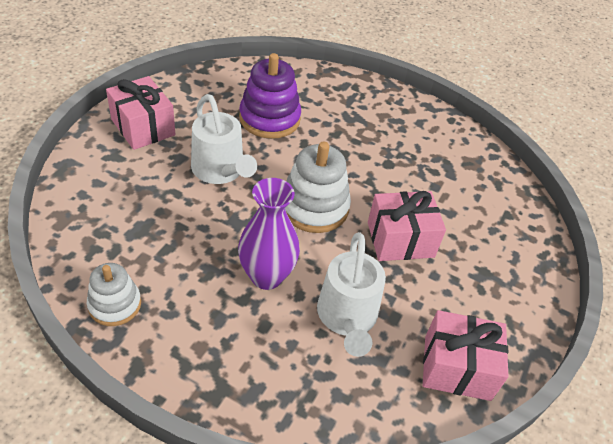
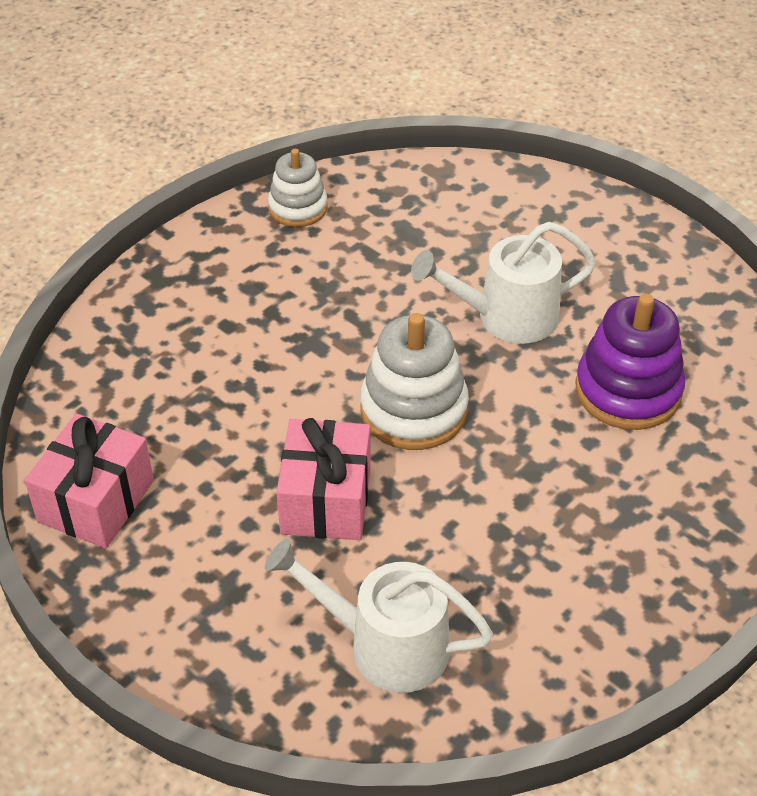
camera: 110 degrees right, 0 degrees up
(143, 127) = (610, 245): pink gift -> none
(266, 276) = (300, 338): purple vase -> none
(347, 318) = (210, 405): white watering can -> white watering can (385, 645)

